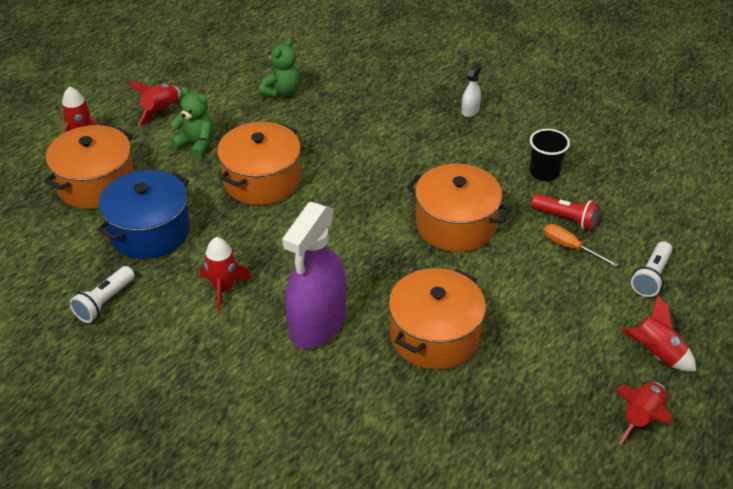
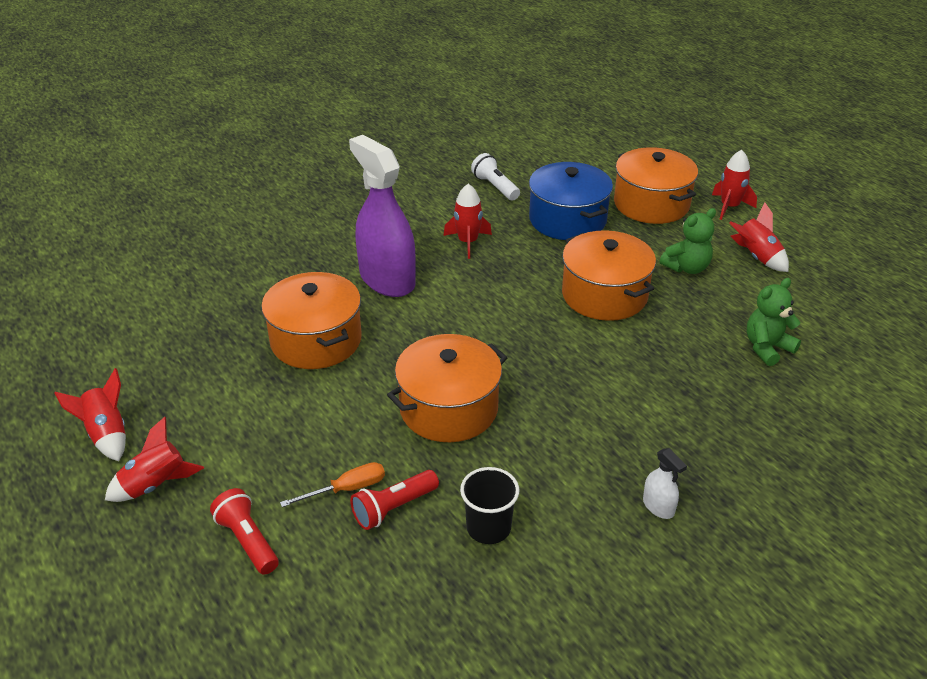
camera: 115 degrees right, 5 degrees down
(282, 91) = (767, 348): green teddy bear -> green teddy bear turned 90 degrees clockwise
(651, 277) = (247, 541): white flashlight -> red flashlight

